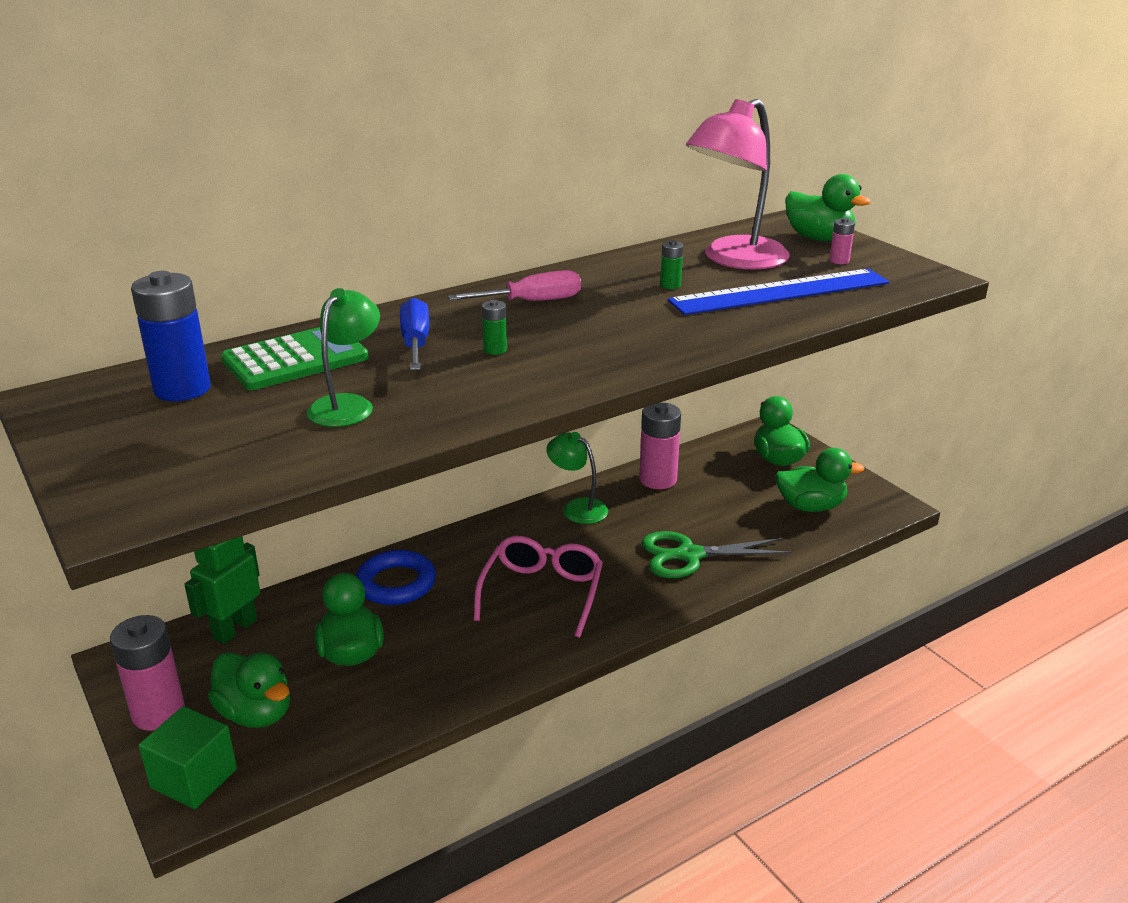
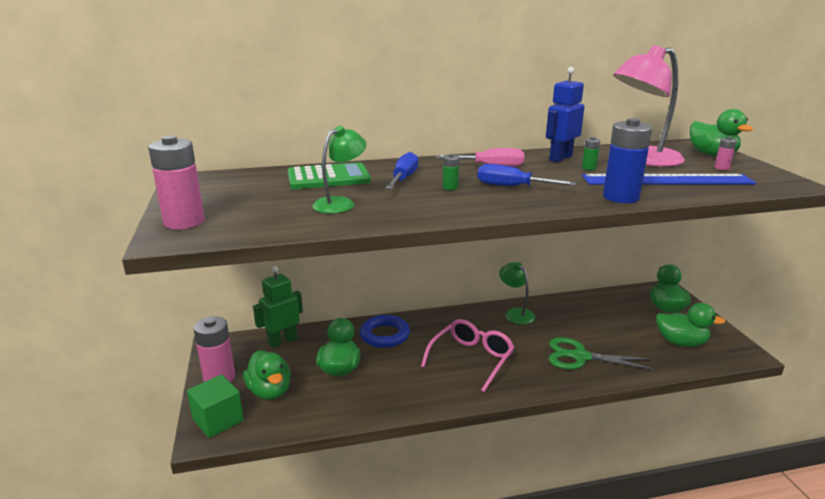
camera: 20 degrees right, 5 degrees down
(182, 389) = (256, 183): blue battery -> blue battery (621, 197)
(583, 335) = (512, 187): none -> blue screwdriver
(623, 272) = (560, 158): none -> blue robot
(658, 479) = (576, 306): pink battery -> pink battery (184, 222)

